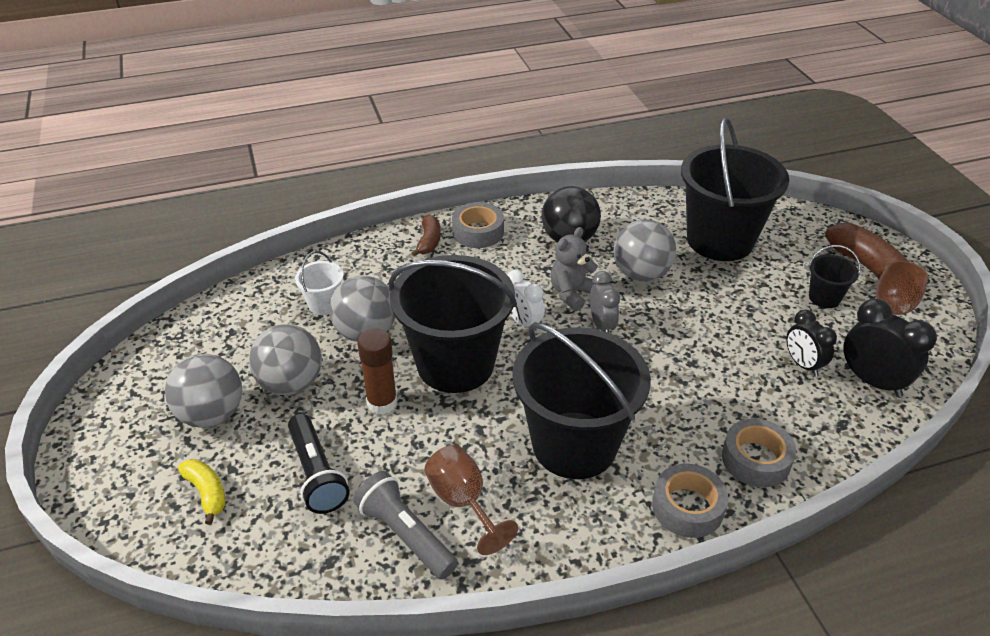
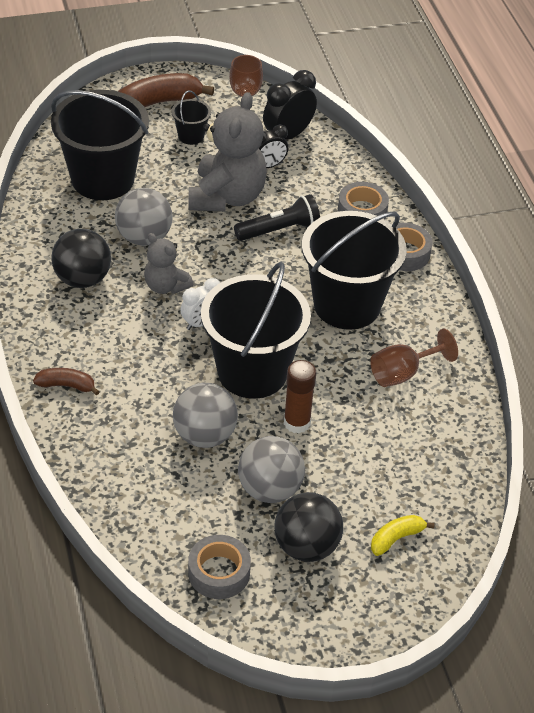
camera: 90 degrees left, 5 degrees up
(212, 414) = (306, 546): grey ball -> black ball
(317, 474) = (375, 464): black flashlight -> black flashlight (279, 230)
(324, 304) = (158, 470): white bucket -> none
(405, 535) = (433, 408): grey flashlight -> none
(478, 232) = (57, 346): grey tape -> grey tape (219, 572)
(602, 325) = (210, 272): grey clock -> none
(730, 332) = (227, 197): none -> grey teddy bear

